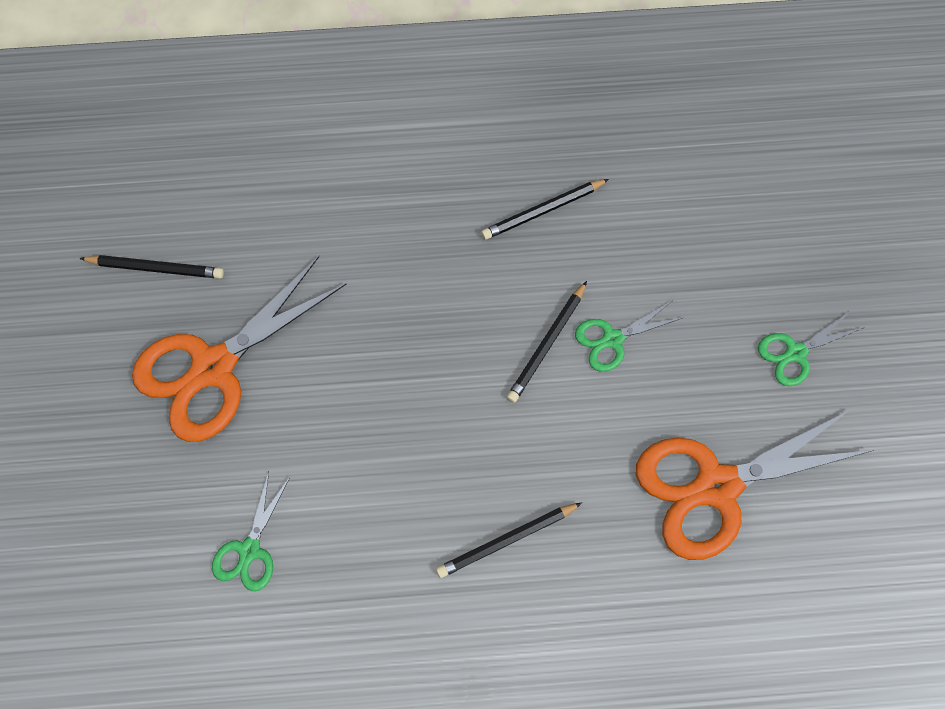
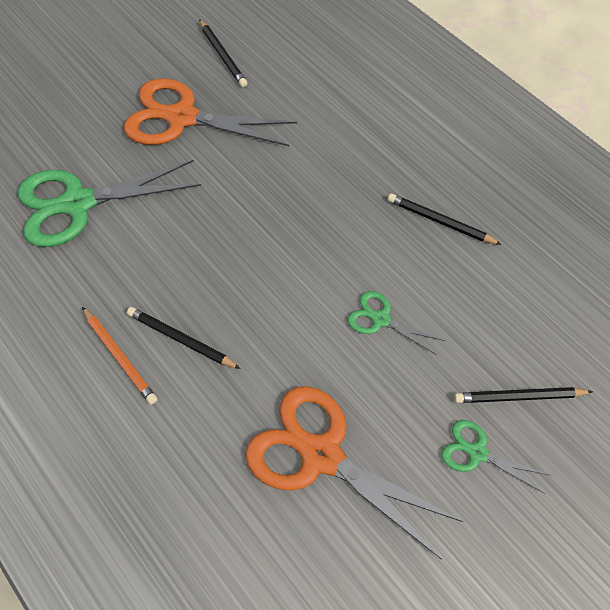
camera: 55 degrees right, 10 degrees down
(250, 550) = (78, 203): green scissors -> green scissors, size x2.05
(485, 614) = (119, 357): none -> orange pencil
(547, 344) = (343, 281): black pencil -> black pencil (519, 397)

